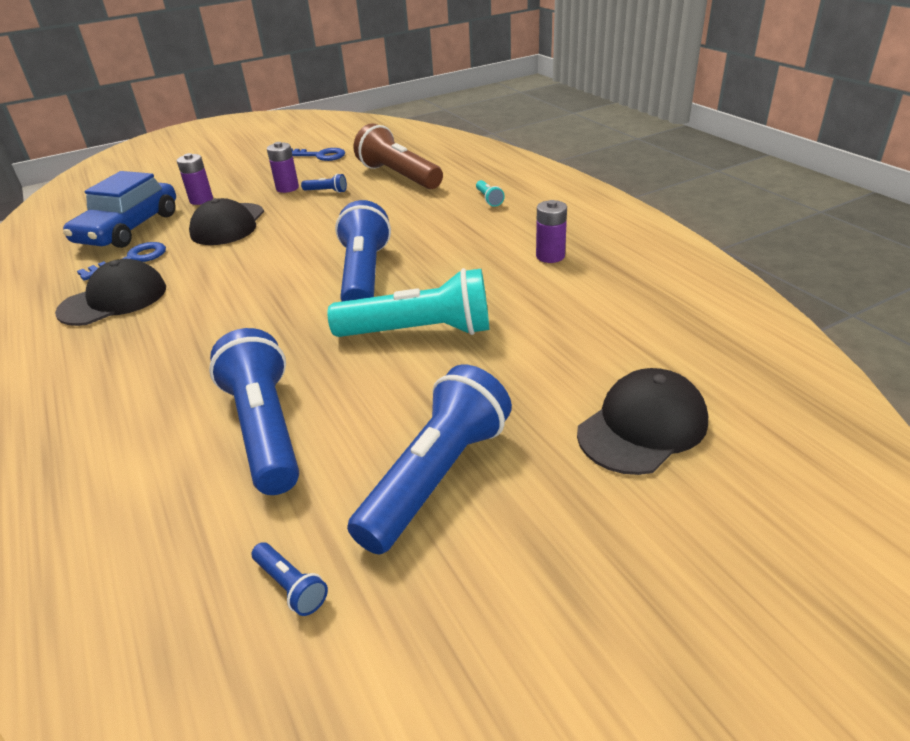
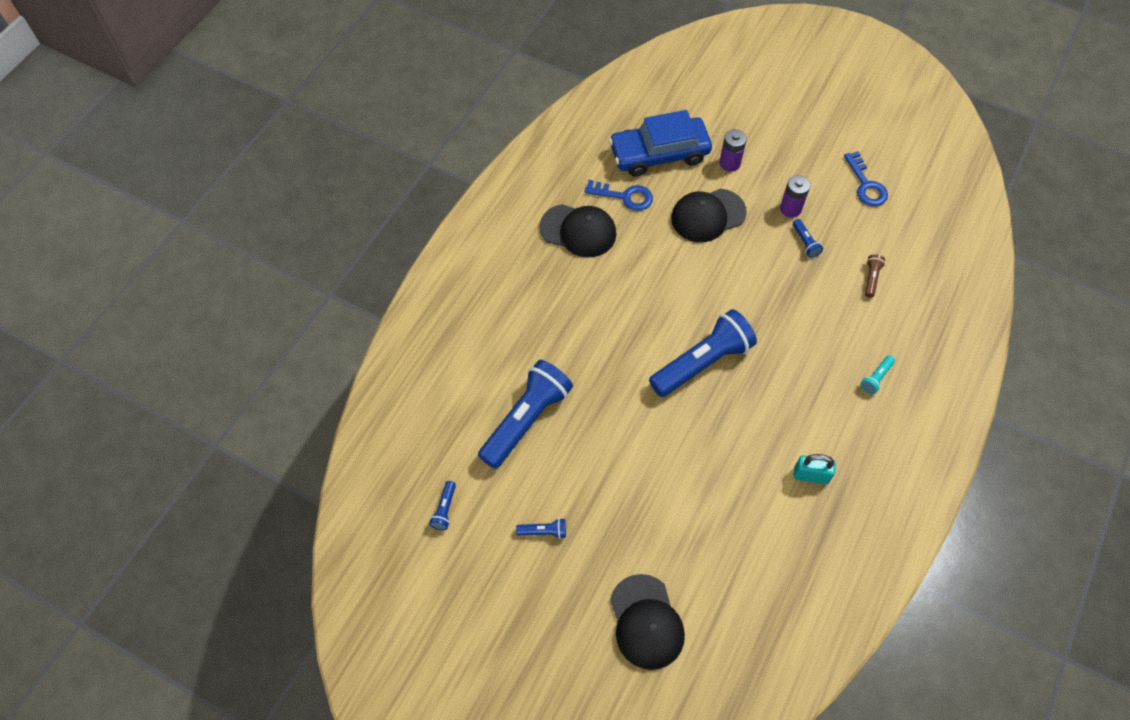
camera: 55 degrees right, 25 degrees up
(399, 176) = (871, 278): brown flashlight -> brown flashlight, size x0.41
(419, 332) = (660, 443): turquoise flashlight -> none
(436, 477) = (543, 531): blue flashlight -> blue flashlight, size x0.41
(550, 256) = (811, 475): purple battery -> turquoise padlock
(642, 426) = (646, 622): black cap -> black cap turned 60 degrees clockwise

